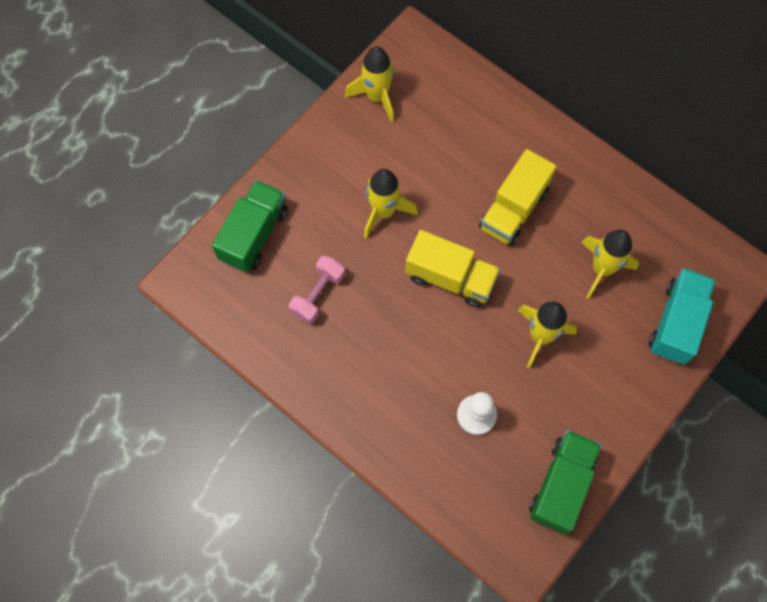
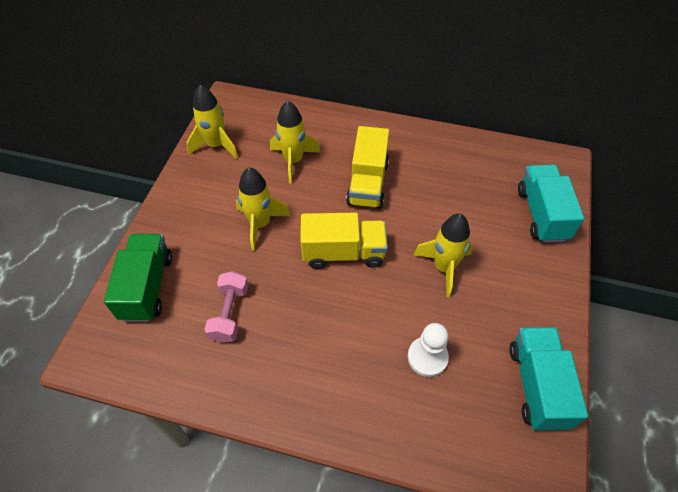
camera: 25 degrees left, 15 degrees down
(561, 485) = (537, 386): green truck -> turquoise truck
(602, 269) = (461, 198): yellow rocket -> yellow rocket (293, 161)

